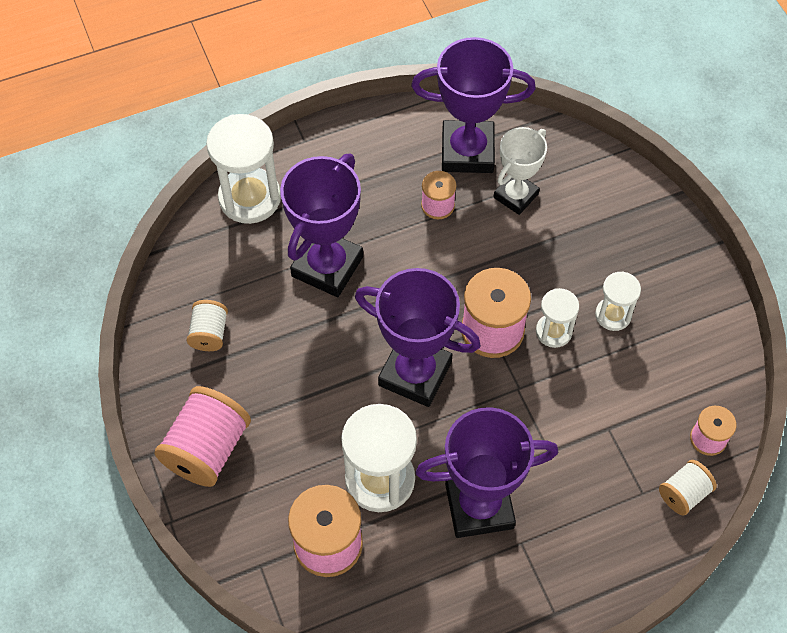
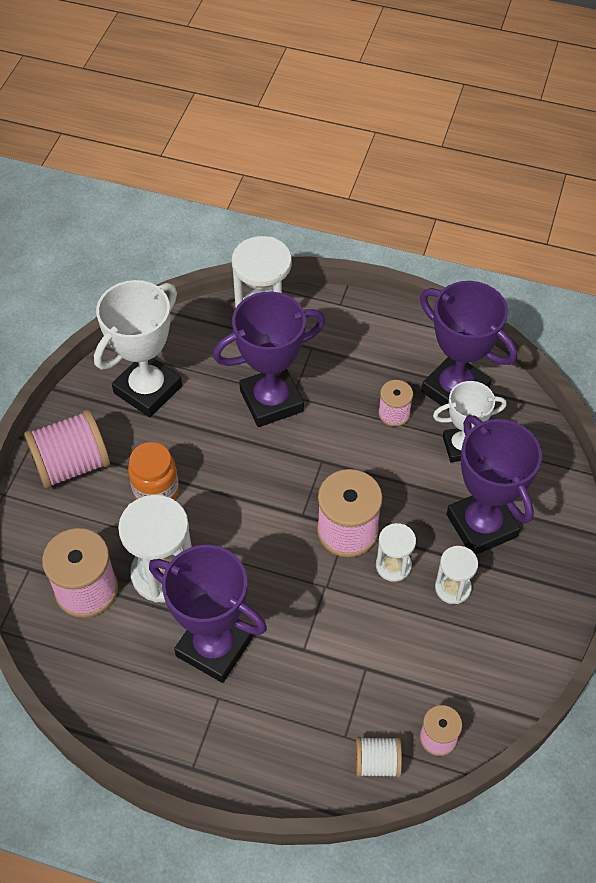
camera: 40 degrees right, 5 degrees down
(209, 333) = (148, 389): white spool -> white trophy
(304, 415) = (156, 491): none -> orange jar
(415, 373) = (260, 519): purple trophy -> purple trophy (481, 525)

